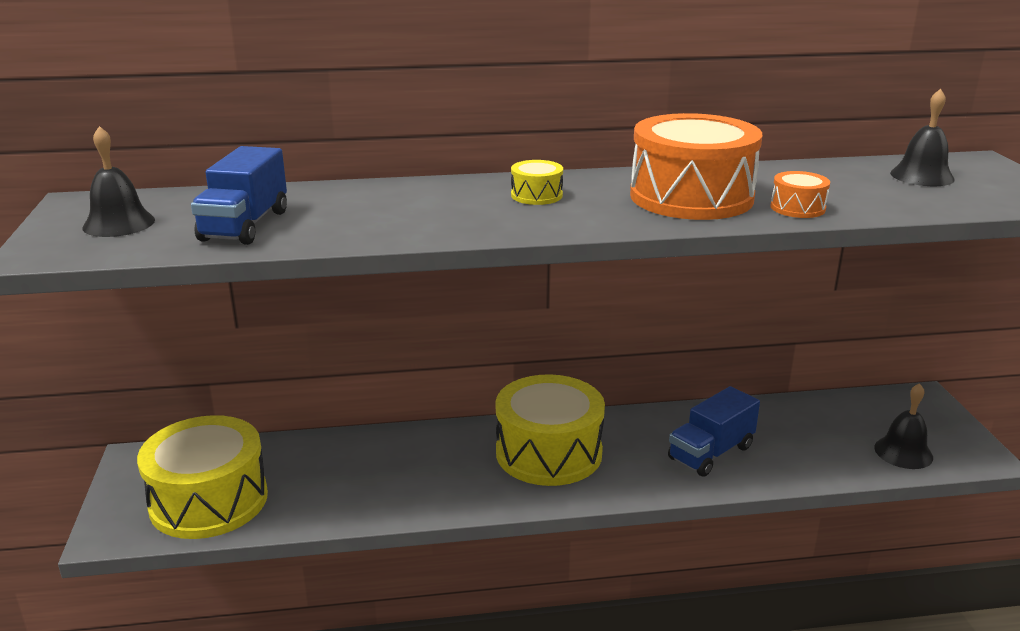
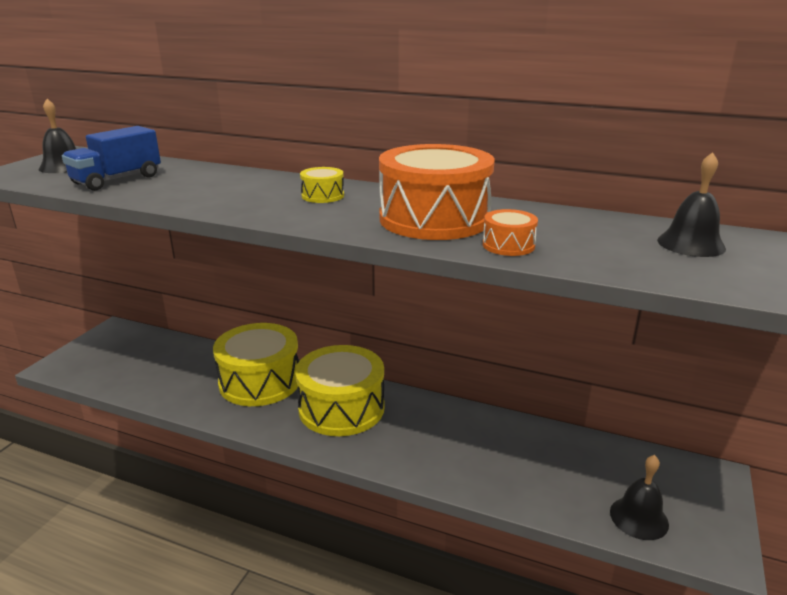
camera: 30 degrees right, 0 degrees up
(209, 500) = (118, 366): yellow drum -> yellow drum (260, 381)
(711, 453) = (461, 452): blue truck -> none

